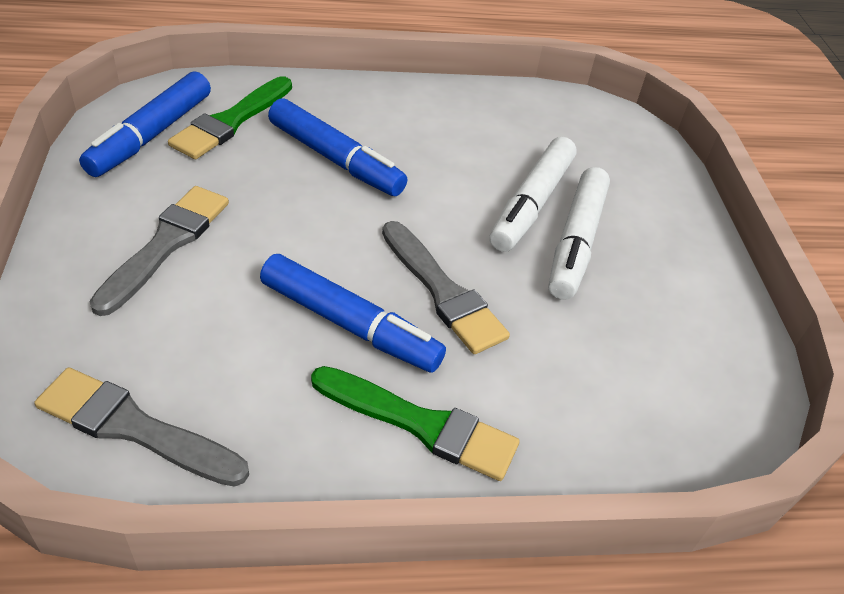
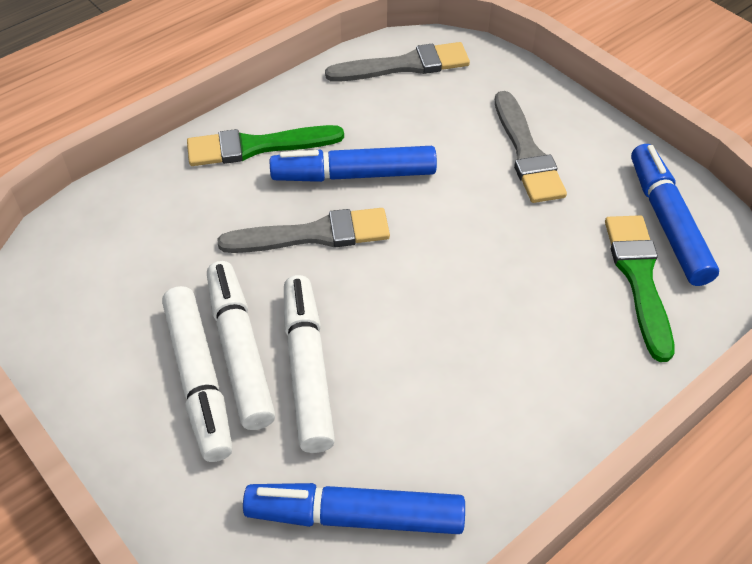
camera: 150 degrees right, 5 degrees up
(335, 159) = (513, 299): blue marker -> blue marker (355, 515)
(443, 292) = (314, 234): grey brush -> grey brush turned 150 degrees clockwise
(620, 242) = (199, 379): none -> white marker

